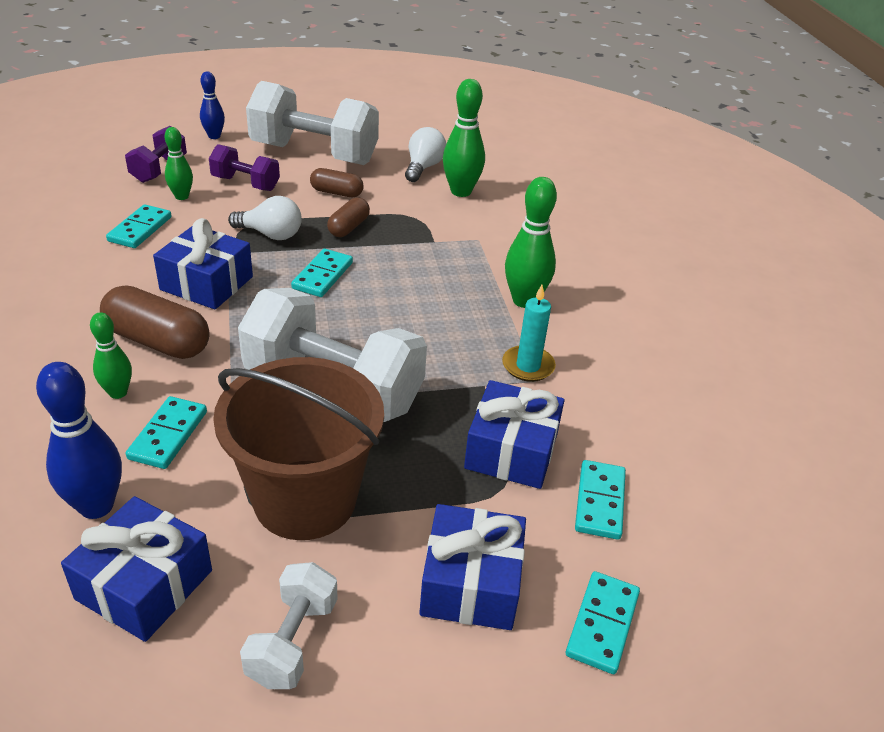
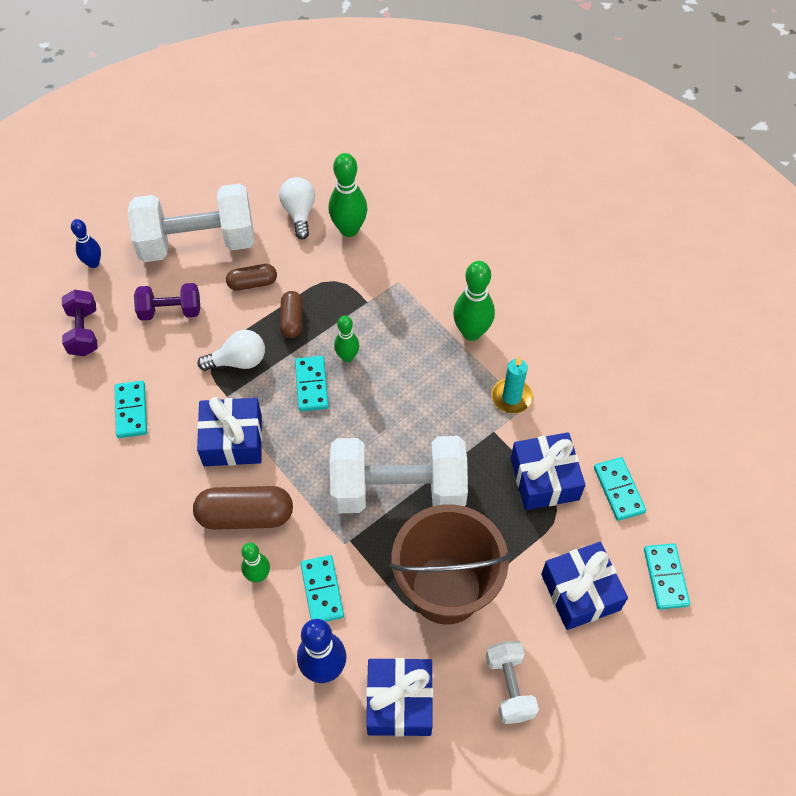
camera: 25 degrees left, 20 degrees up
(182, 196) = (131, 355): green bowling pin -> green bowling pin (347, 357)

